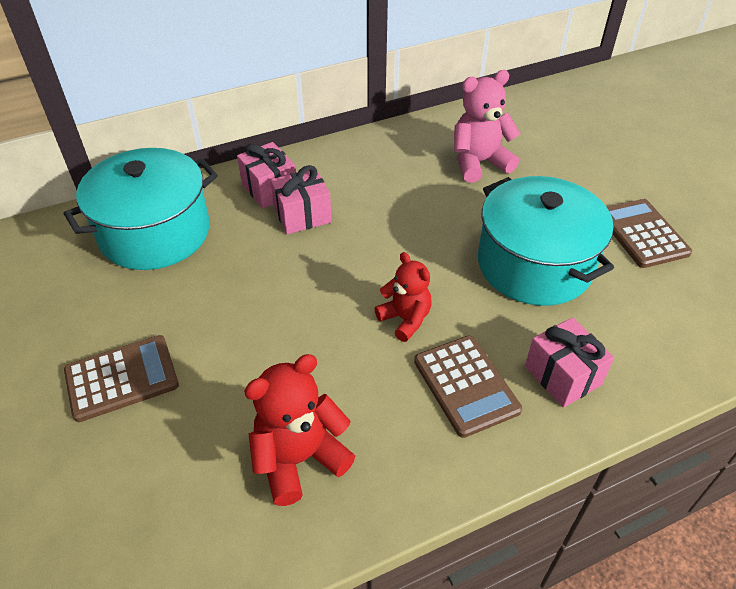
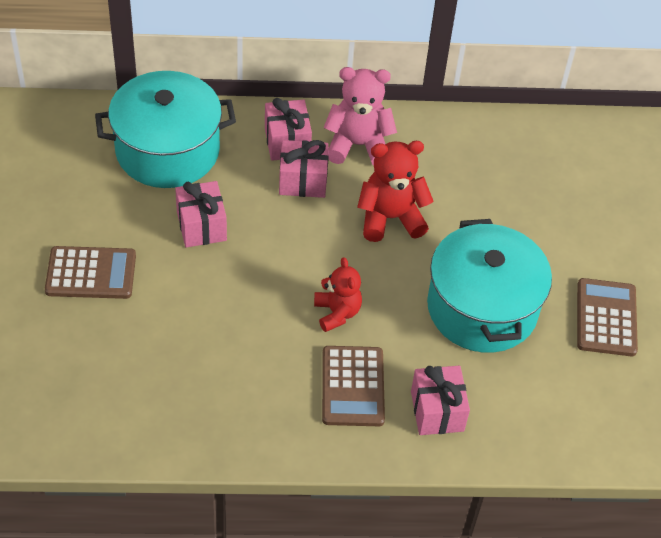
camera: 20 degrees right, 5 degrees up
(223, 288) = (201, 226): none -> pink gift
(299, 458) = (194, 388): red teddy bear -> red teddy bear (390, 218)
(479, 163) = (501, 185): pink teddy bear -> pink teddy bear (358, 145)

